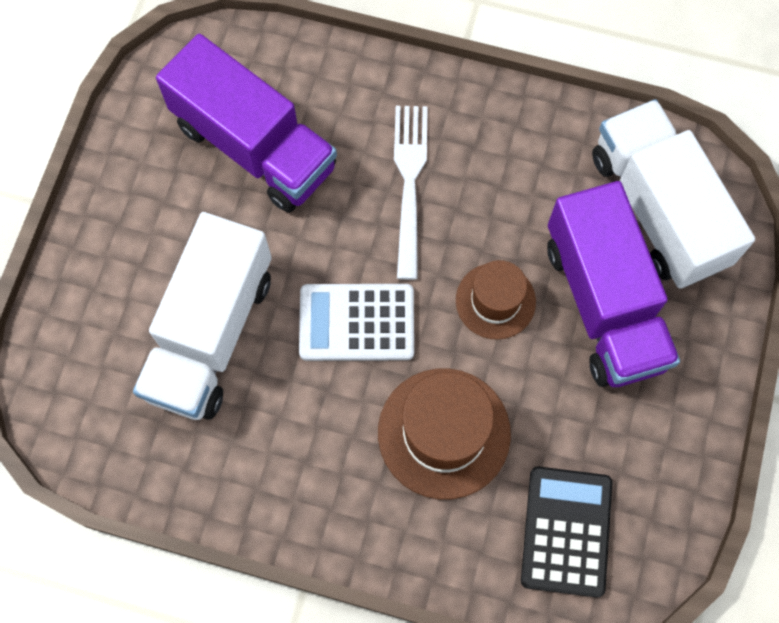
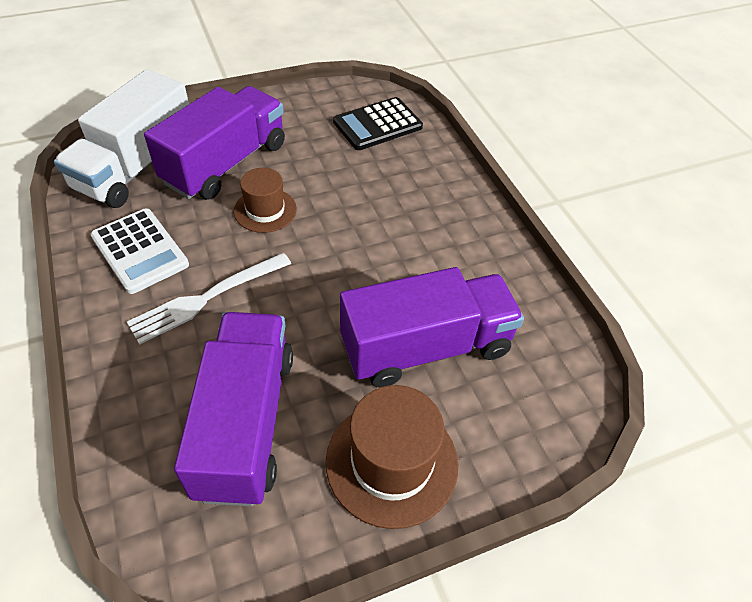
camera: 130 degrees left, 20 degrees down
(211, 334) = (426, 347): white truck -> purple truck
(357, 322) = (341, 269): white calculator -> white calculator (140, 251)
(444, 433) = (373, 193): brown hat -> brown hat (391, 462)

